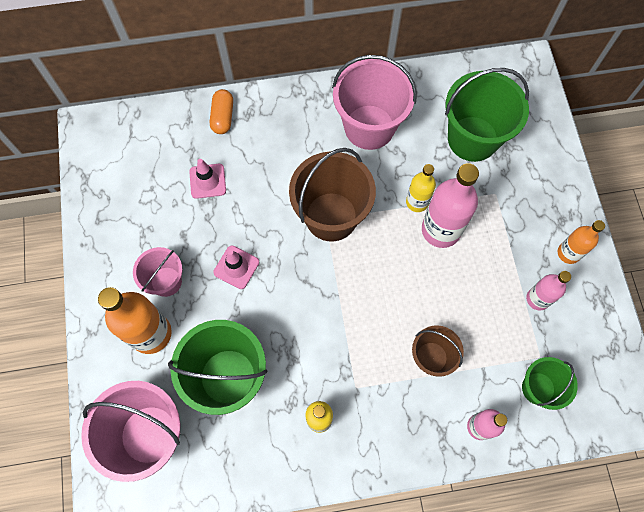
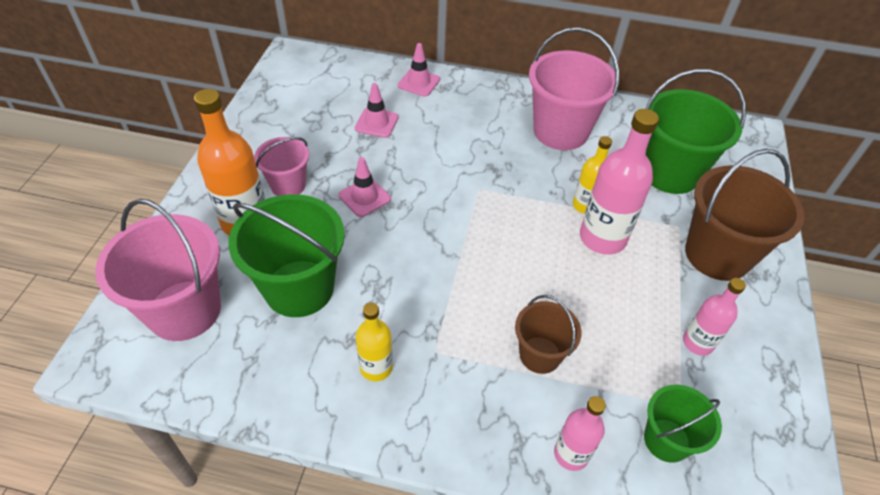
camera: 20 degrees right, 20 degrees down
(223, 117) = (419, 83): orange capsule -> pink traffic cone
(331, 216) = (486, 188): brown bucket -> brown bucket (717, 254)
(568, 253) = (752, 310): orange bottle -> none

